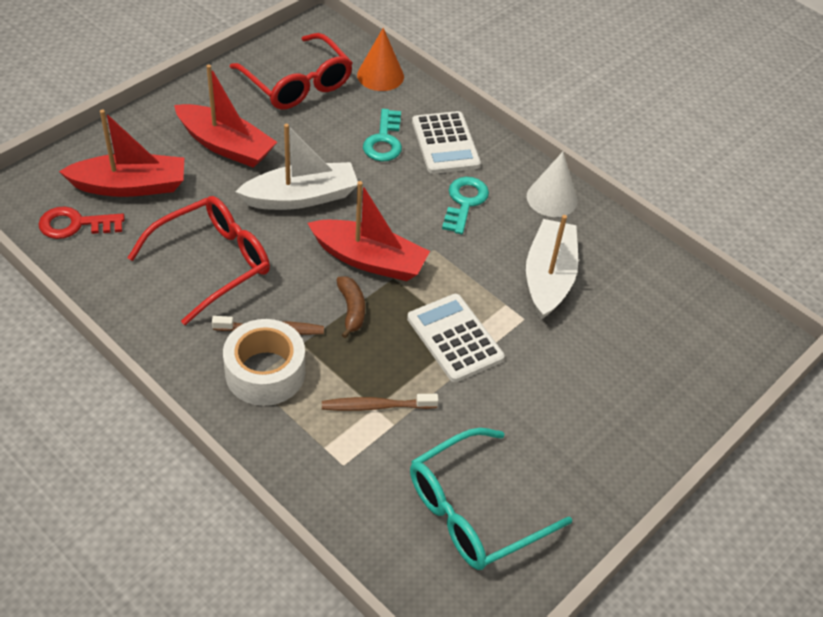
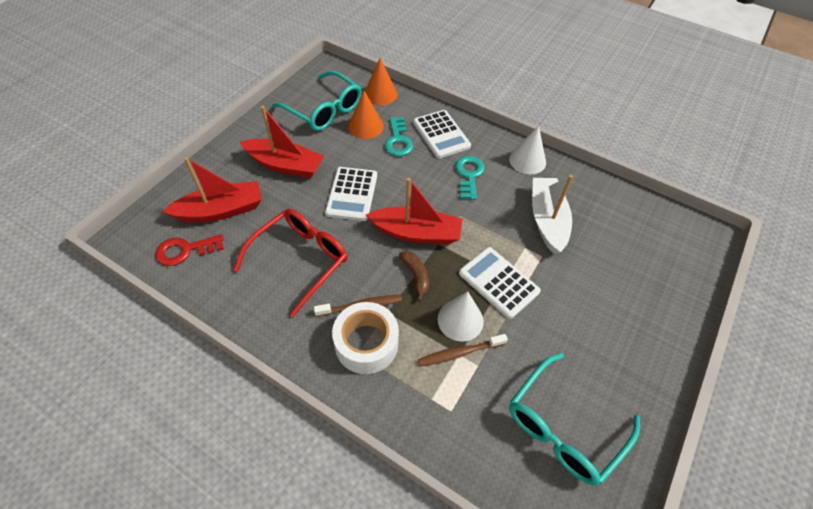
camera: 10 degrees left, 5 degrees up
(297, 84) = (324, 110): red glasses -> turquoise glasses
(301, 197) = (352, 194): white boat -> white calculator
(346, 115) = (365, 126): none -> orange cone
(390, 370) = (460, 320): none -> white cone

